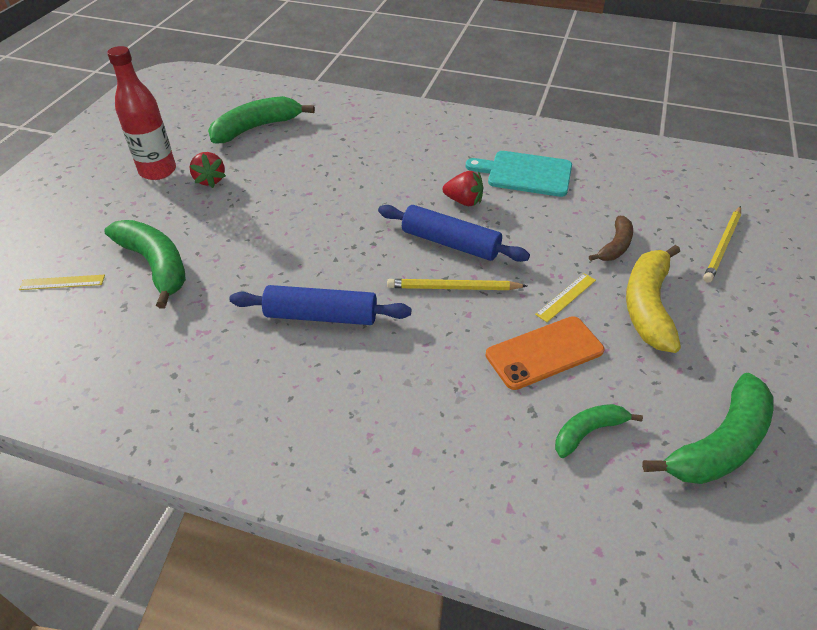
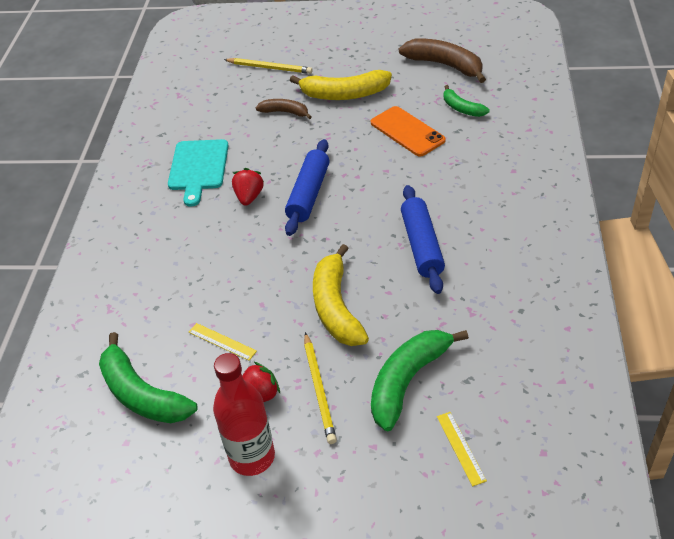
camera: 100 degrees left, 0 degrees up
(274, 236) = (336, 307): none -> yellow banana
(453, 288) = (361, 182): yellow pencil -> yellow pencil (319, 389)
(566, 297) = (349, 128): yellow ruler -> yellow ruler (222, 341)
(719, 444) = (445, 65): green banana -> brown banana

